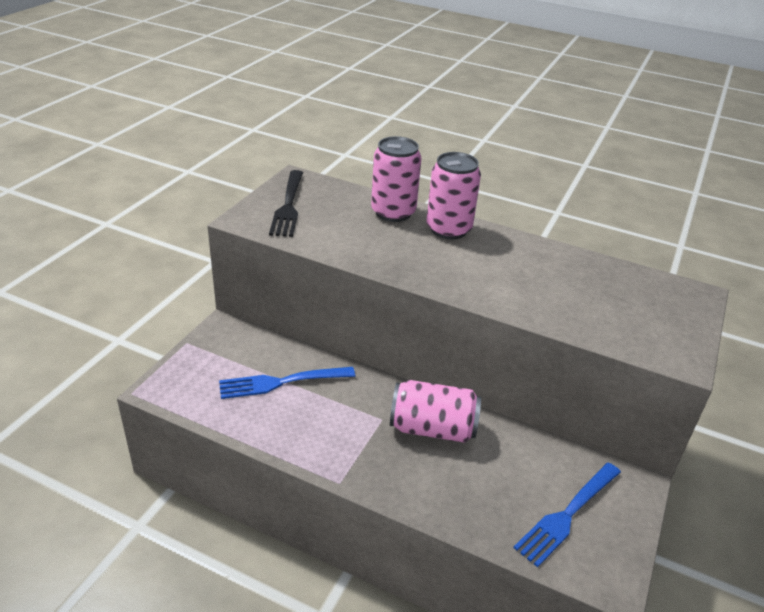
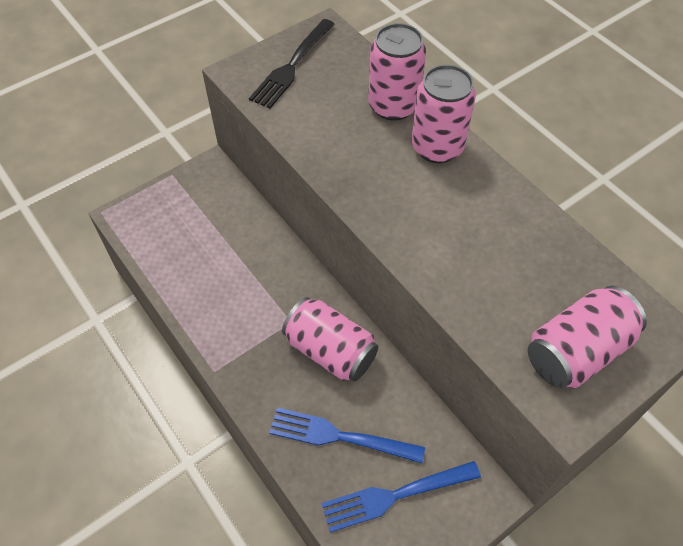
camera: 30 degrees right, 20 degrees up
(282, 382) = (228, 247): blue fork -> blue fork (341, 436)
(653, 321) = (576, 351): none -> pink can

